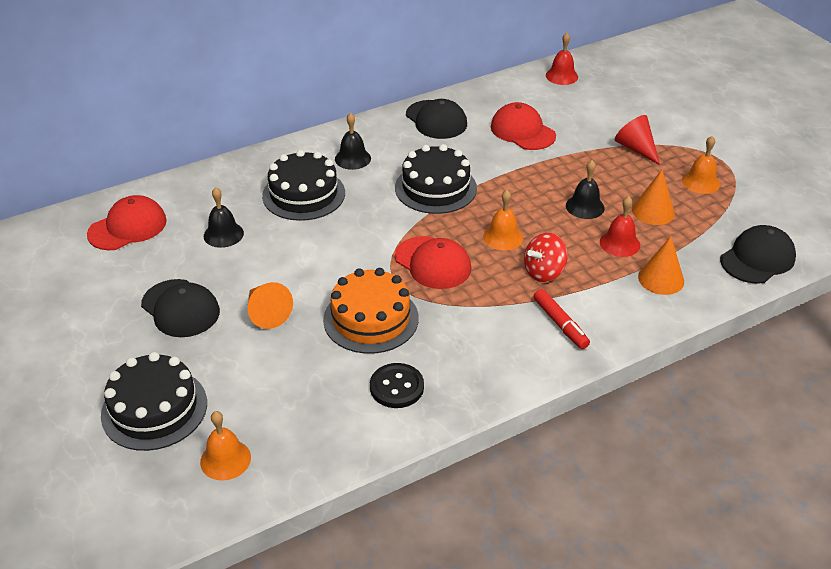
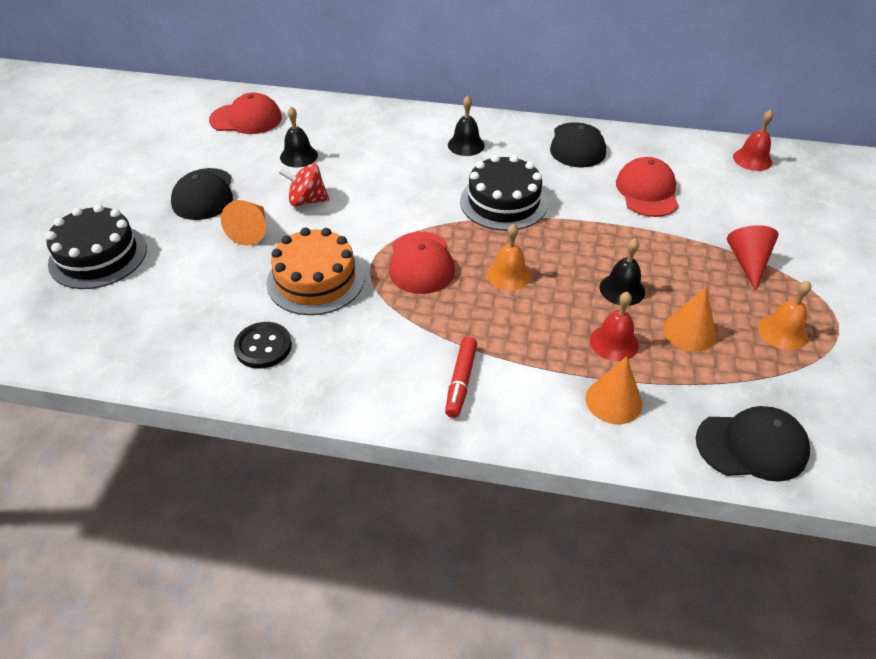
camera: 40 degrees right, 5 degrees up
(225, 459) = (89, 321): orange bell -> none
(304, 194) = (392, 155): black cake -> none
(544, 272) = (506, 326): red spinning top -> red spinning top (307, 201)

